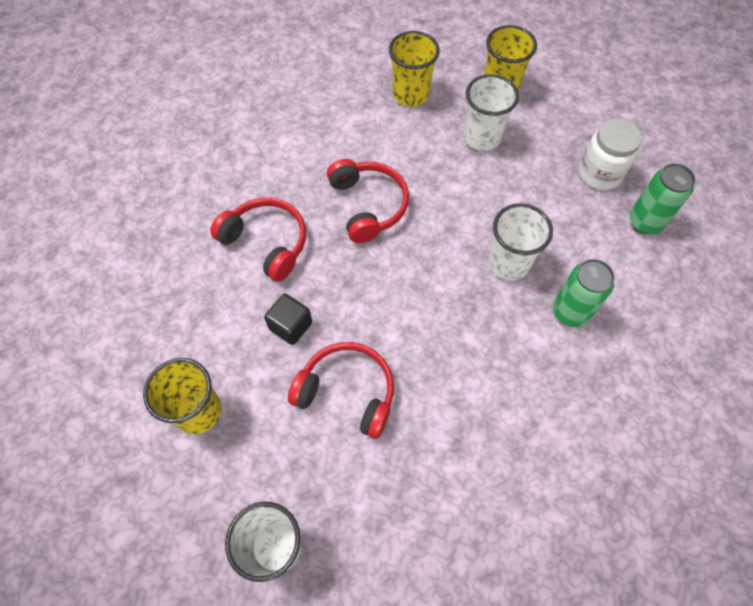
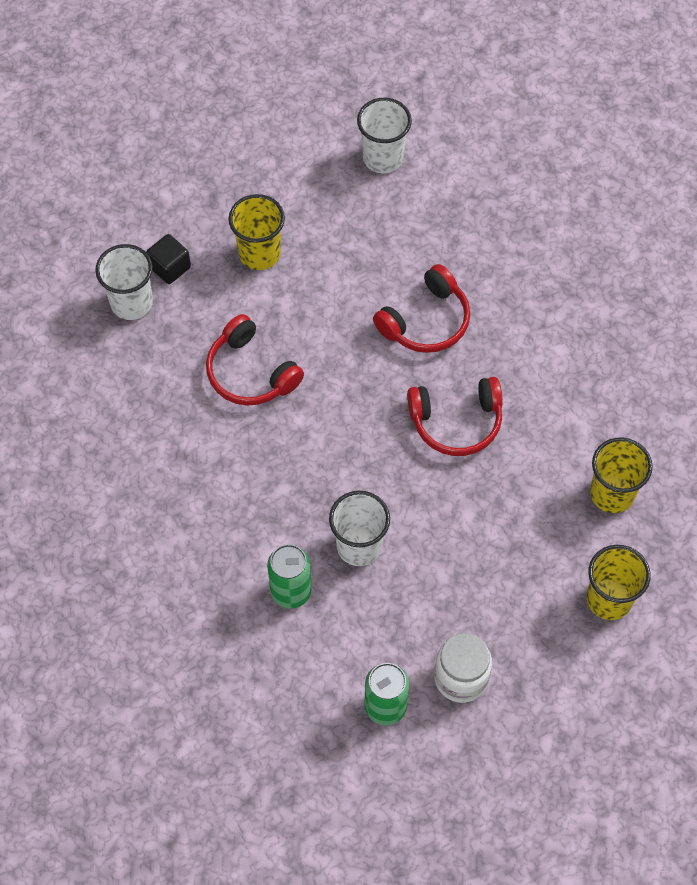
camera: 100 degrees right, 0 degrees up
(291, 326) = (327, 333): black cube -> black cube (170, 267)
(347, 392) = (250, 372): red headphones -> red headphones turned 105 degrees clockwise
(482, 137) = (534, 559): white cup -> white cup (383, 158)

